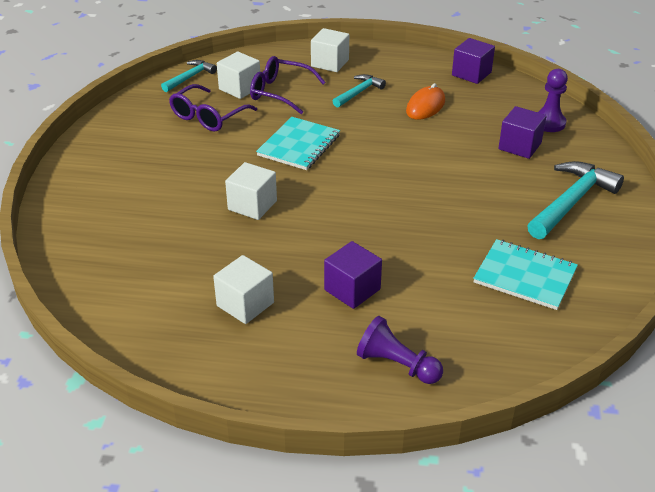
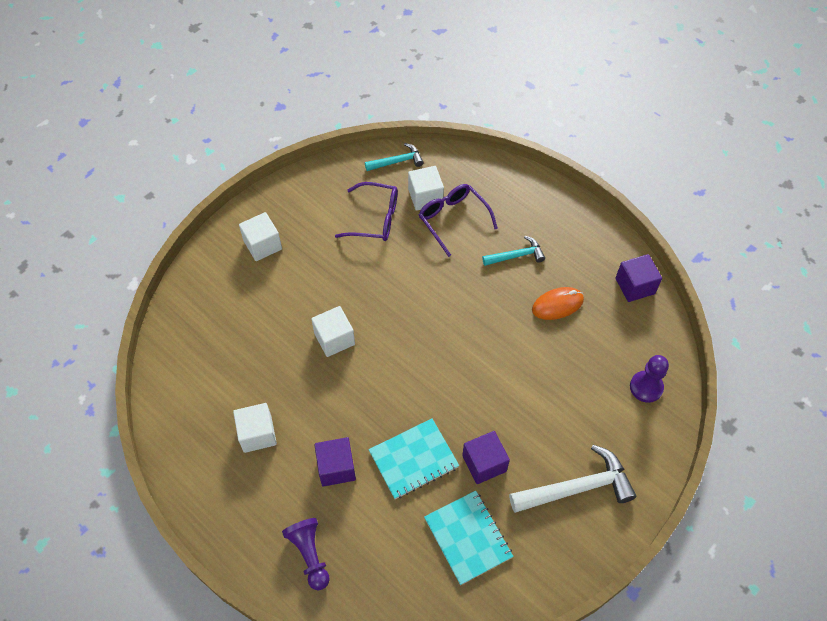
camera: 35 degrees right, 20 degrees up
(208, 117) = (375, 219): purple glasses -> purple glasses turned 150 degrees counterclockwise
(299, 145) = (418, 292): turquoise notebook -> turquoise notebook (413, 459)
(330, 63) = (523, 204): white cube -> white cube (262, 245)
(519, 146) = (594, 399): purple cube -> purple cube (484, 463)
(571, 202) = (577, 488): turquoise hammer -> white hammer

